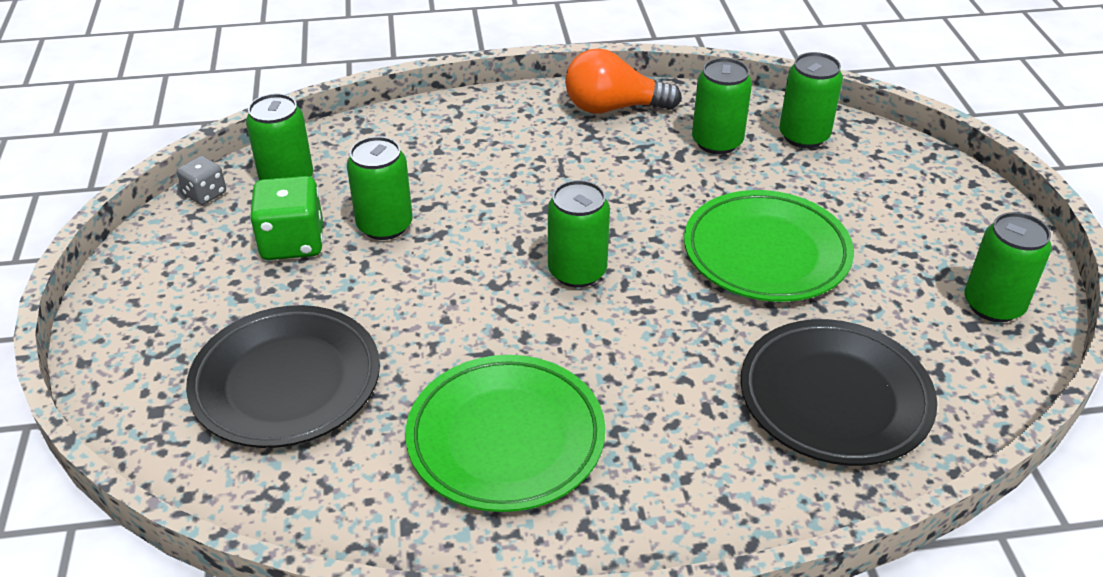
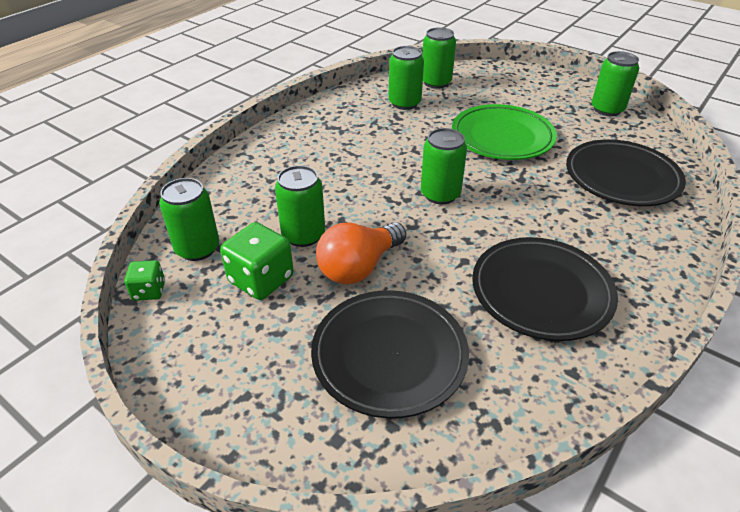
camera: 45 degrees left, 0 degrees up
(205, 194) = (149, 291): grey dice -> green dice
(506, 438) = (541, 292): green plate -> black plate
(613, 108) = (331, 112): orange light bulb -> orange light bulb (359, 267)

